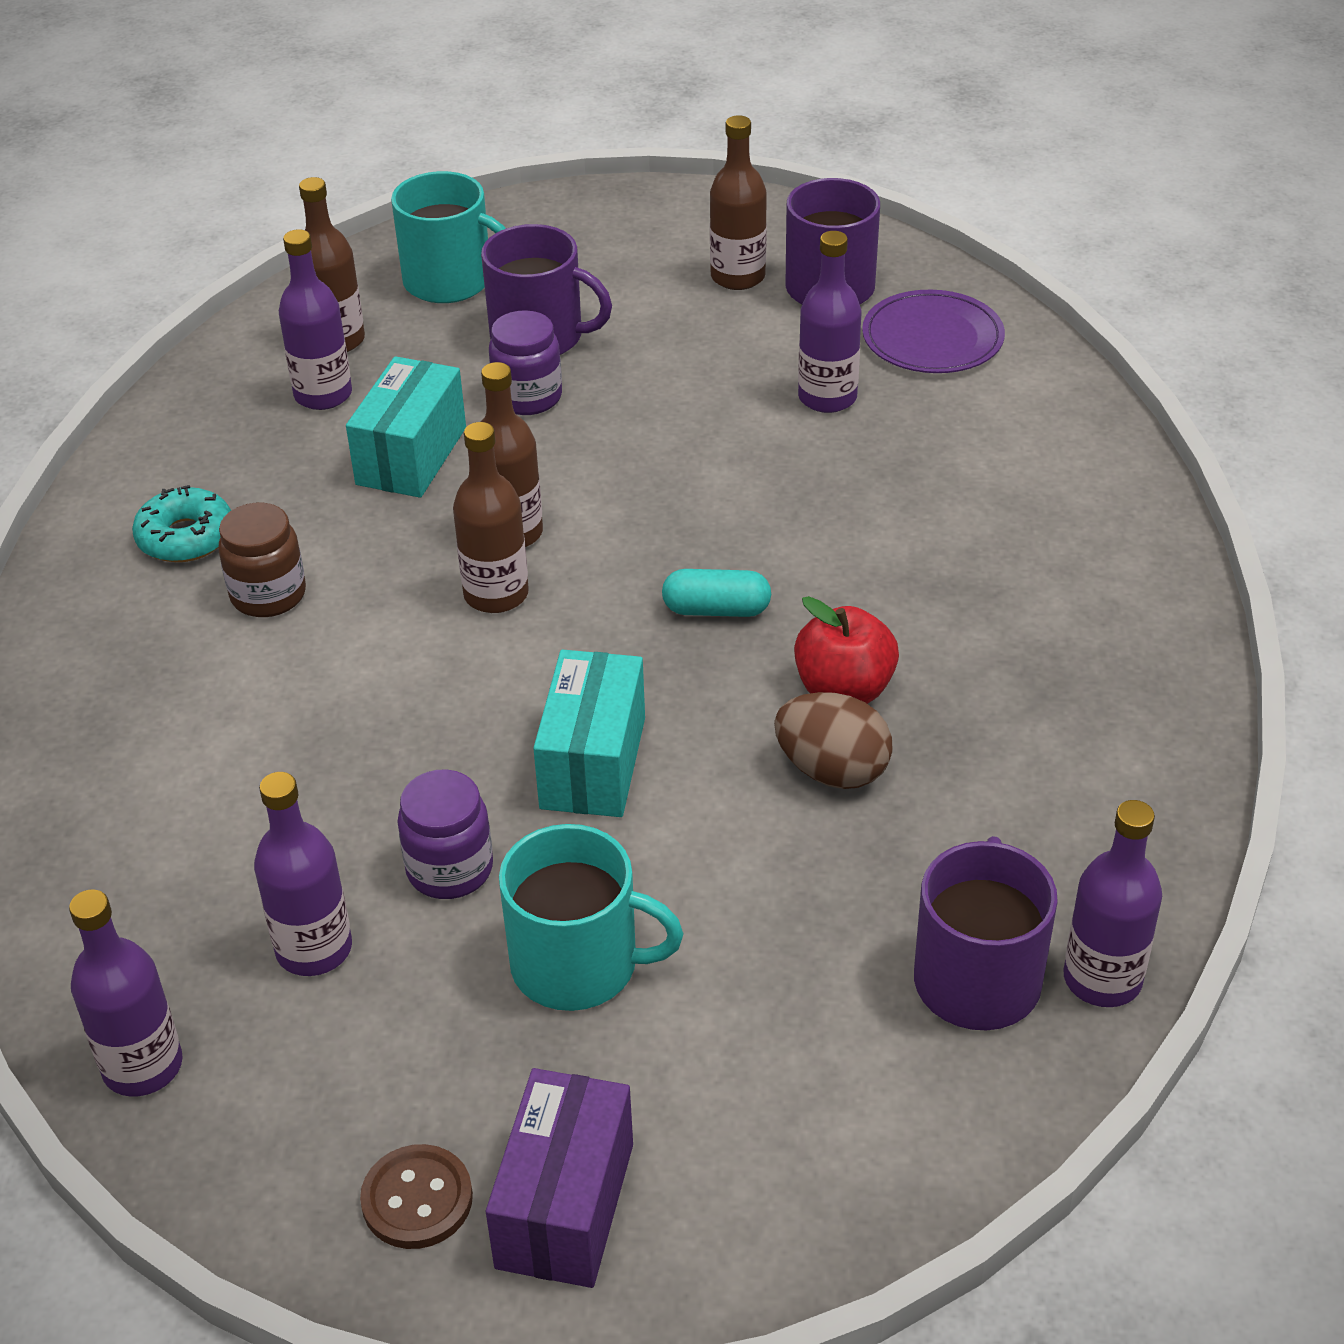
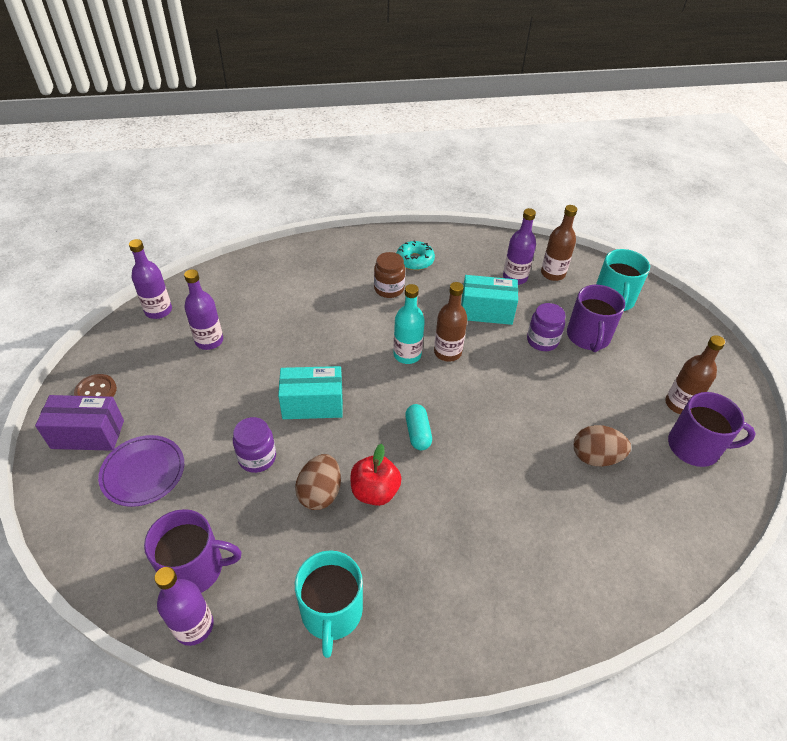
camera: 75 degrees right, 5 degrees up
(450, 869) = (250, 370): purple jar -> purple jar (257, 458)
(496, 594) = (407, 355): brown bottle -> turquoise bottle
(578, 964) = (202, 418): turquoise mug -> turquoise mug (331, 612)
(827, 397) = (595, 457): purple bottle -> brown egg
(932, 338) = (674, 501): purple plate -> purple plate (143, 472)

